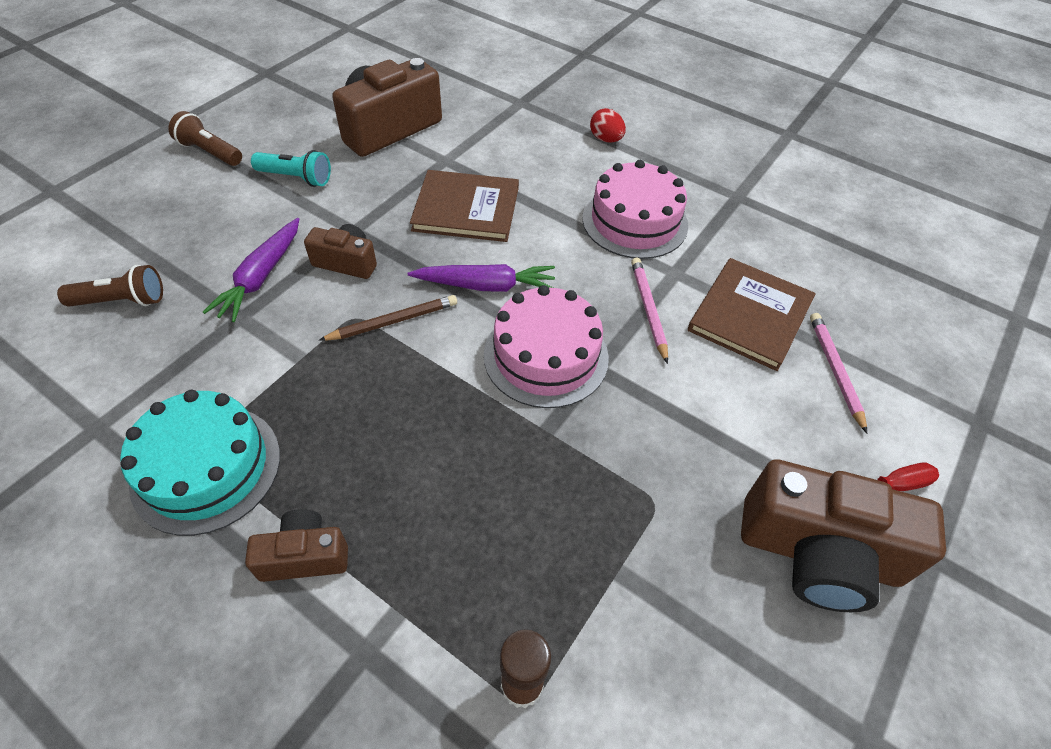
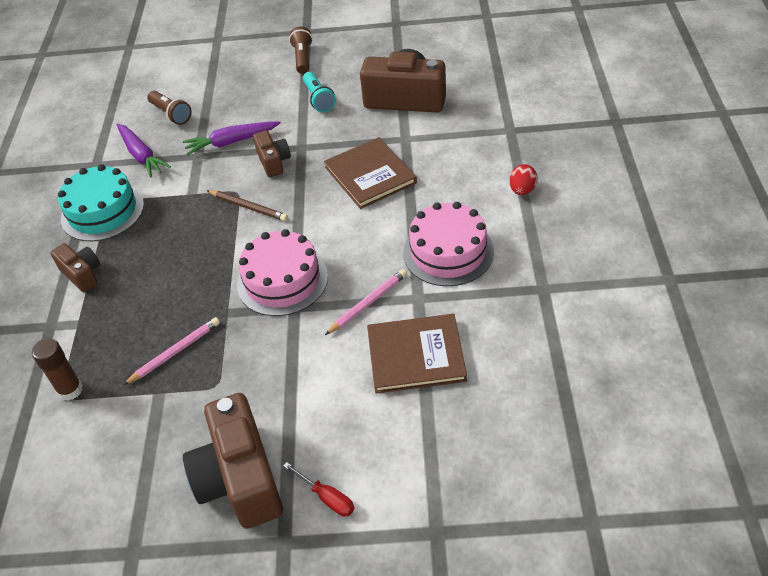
camera: 60 degrees right, 5 degrees down
(486, 286) = (313, 223): purple carrot -> purple carrot (141, 155)
(835, 370) = (407, 424): pink pencil -> pink pencil (175, 352)

